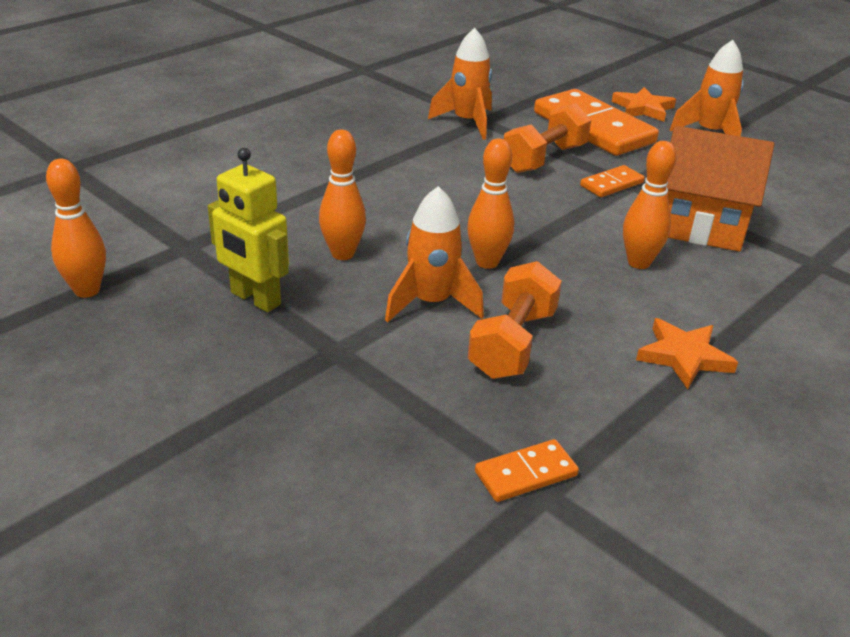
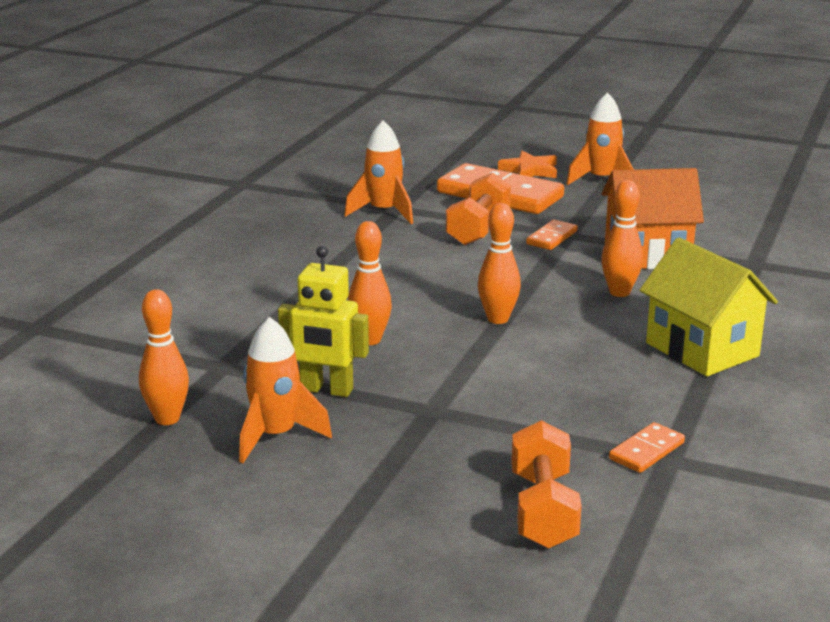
camera: 20 degrees left, 10 degrees down
(431, 303) = (478, 358): orange rocket -> orange rocket (276, 436)
(512, 343) = (567, 371): orange dumbbell -> orange dumbbell (543, 510)
(683, 356) = (702, 349): orange star -> yellow house

